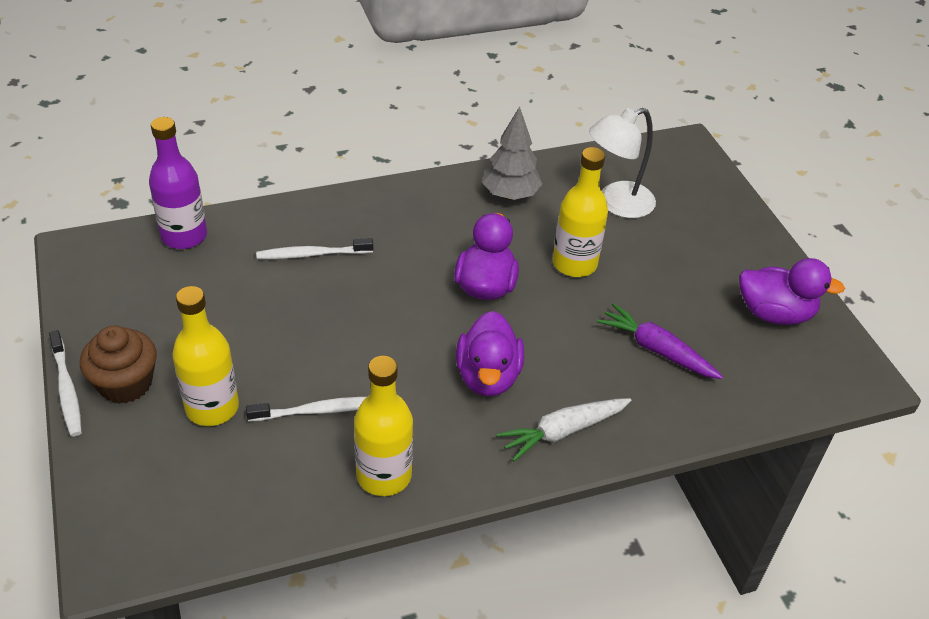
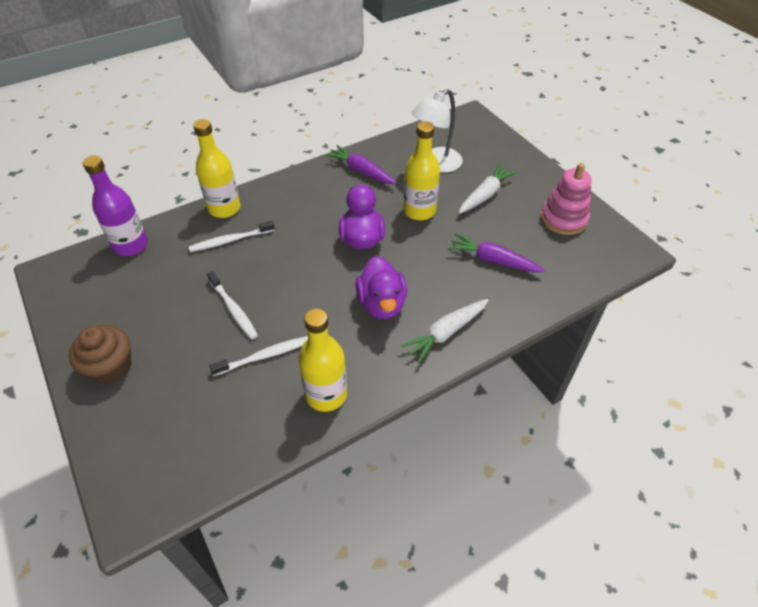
camera: 10 degrees left, 5 degrees up
(67, 389) = (65, 381): white toothbrush -> white toothbrush (233, 309)
(212, 408) = (183, 371): yellow bottle -> yellow bottle (224, 208)
(510, 195) = (361, 171): grey tree -> purple carrot
(673, 259) = (485, 195): none -> white carrot
(774, 313) = (563, 219): purple duck -> pink stacking toy

